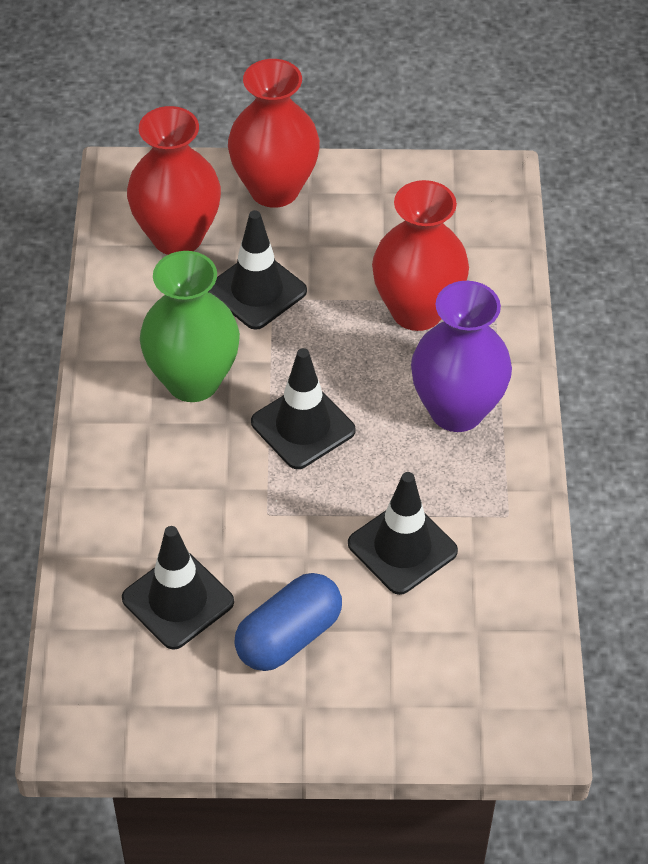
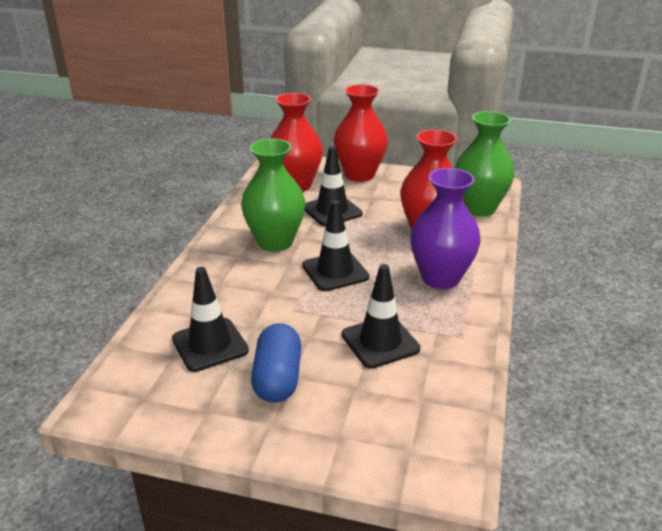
camera: 15 degrees right, 20 degrees down
(288, 636) = (277, 378): blue capsule -> blue capsule turned 60 degrees counterclockwise
(483, 241) = (479, 208): none -> green vase

